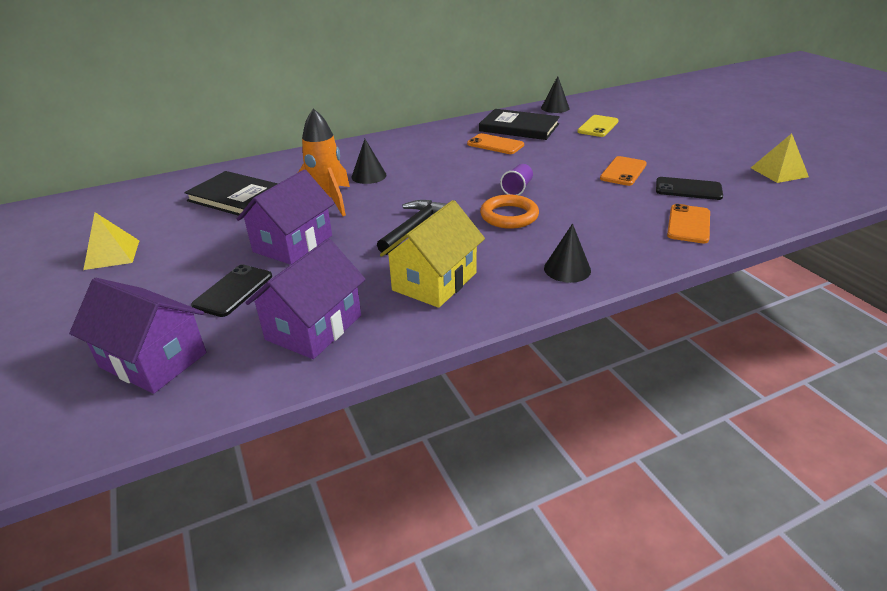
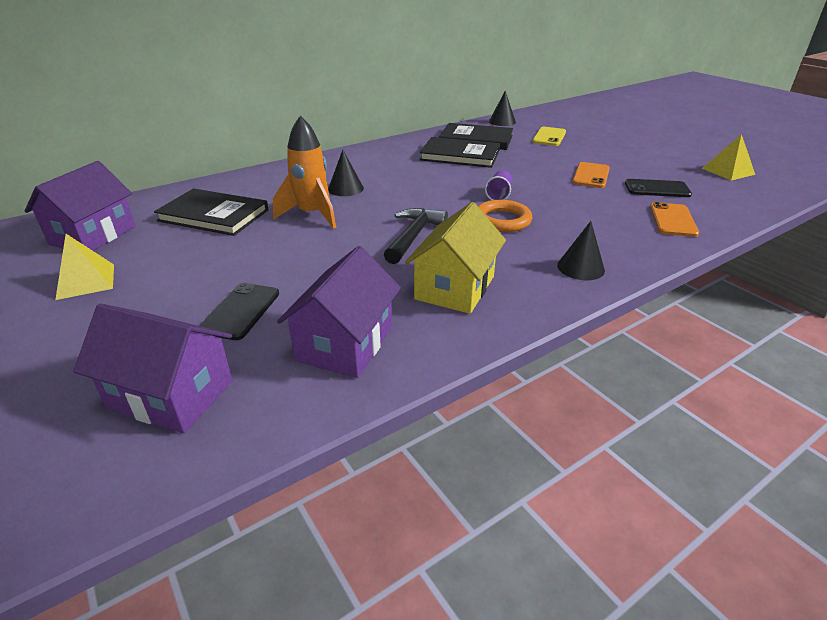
camera: 10 degrees left, 0 degrees up
(293, 243) = (290, 258): purple house -> purple house (93, 235)
(495, 144) = (460, 155): orange phone -> black book

